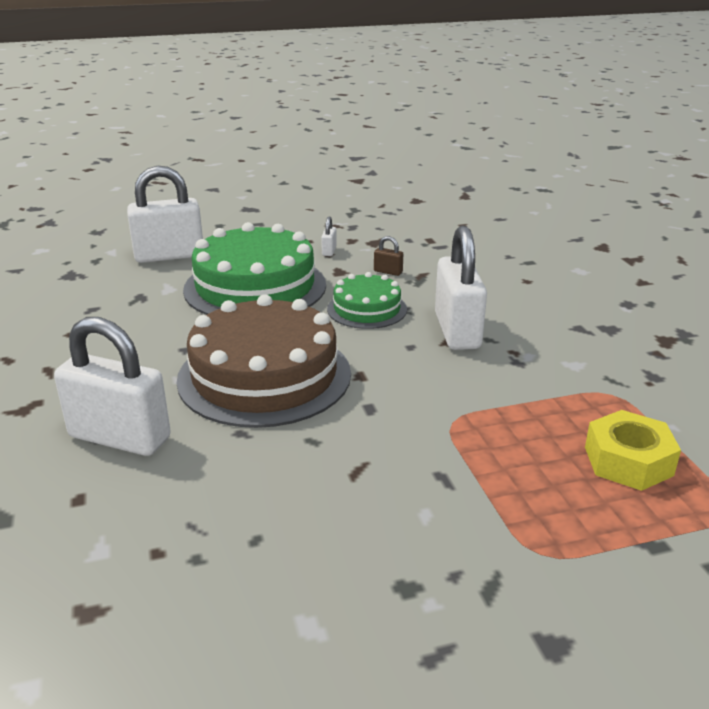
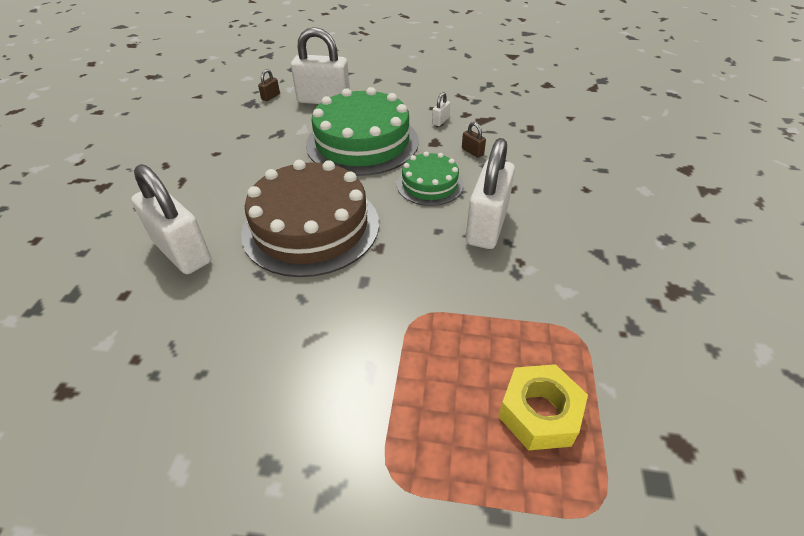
camera: 25 degrees right, 15 degrees up
(93, 264) = (270, 96): none -> brown padlock

